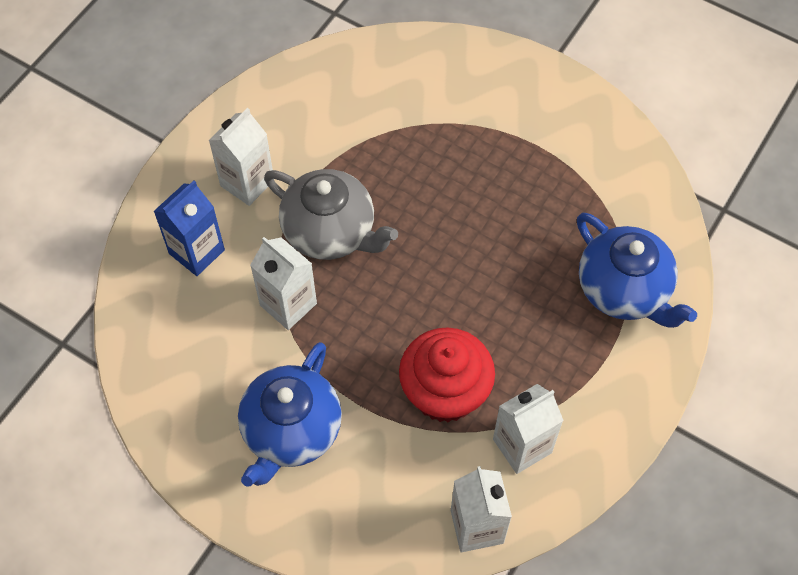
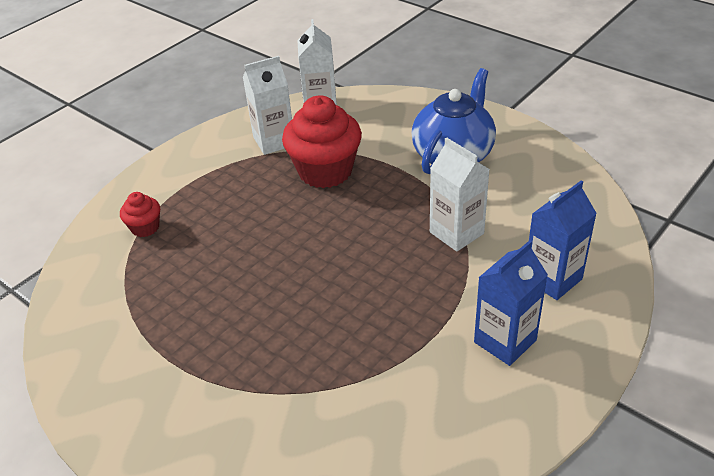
camera: 170 degrees left, 20 degrees down
(247, 183) = (505, 341): white carton -> blue carton
(330, 232) = (412, 288): grey teapot -> none
(624, 290) = (145, 228): blue teapot -> red cupcake

